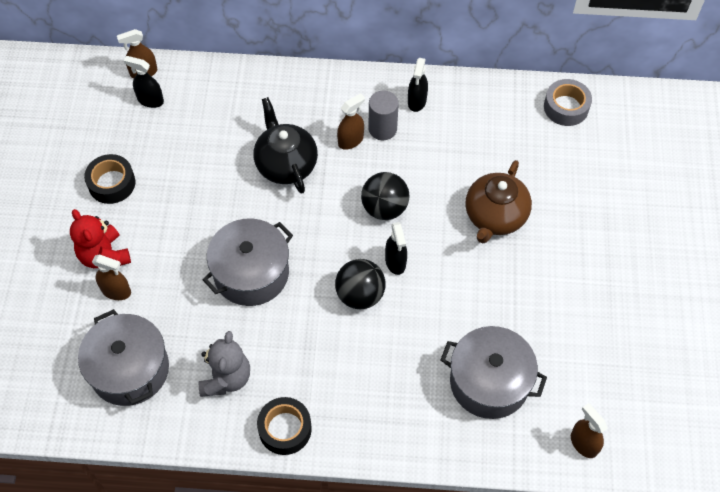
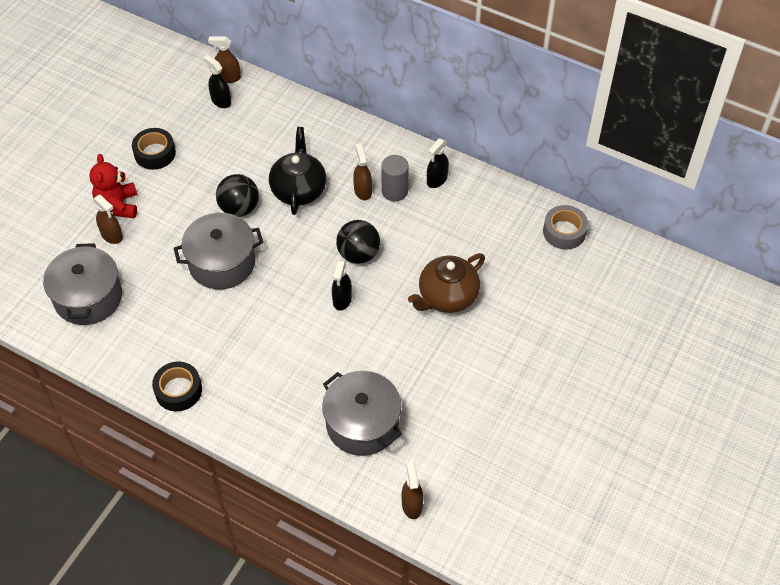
camera: 25 degrees right, 5 degrees down
(226, 378) = (156, 333): grey teddy bear -> none
(351, 140) = (363, 190): brown spray bottle -> brown spray bottle turned 90 degrees counterclockwise
(360, 295) = (298, 313): black ball -> black ball (239, 208)

